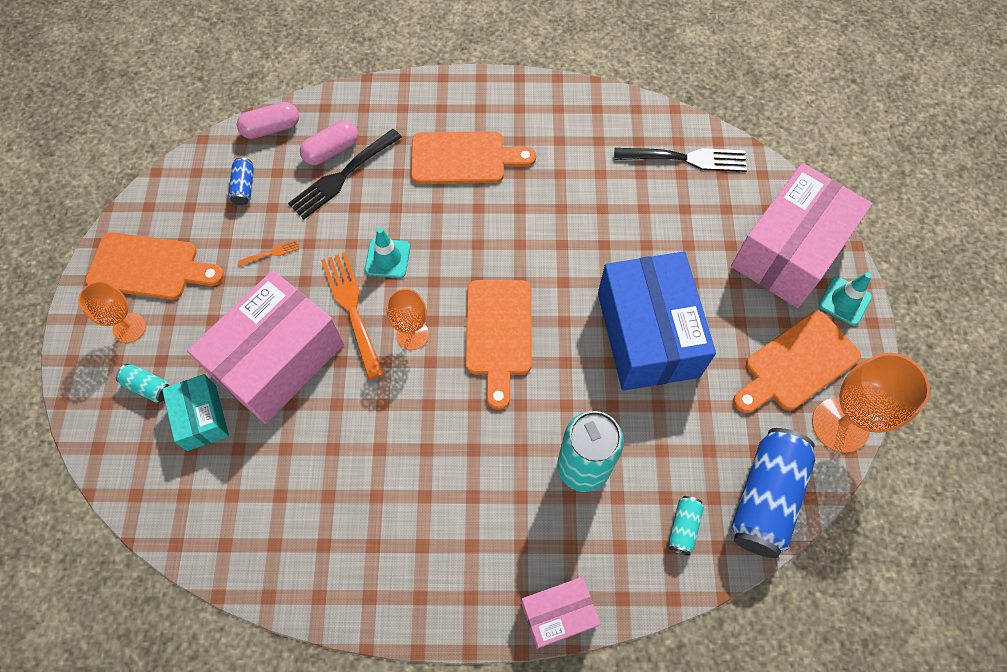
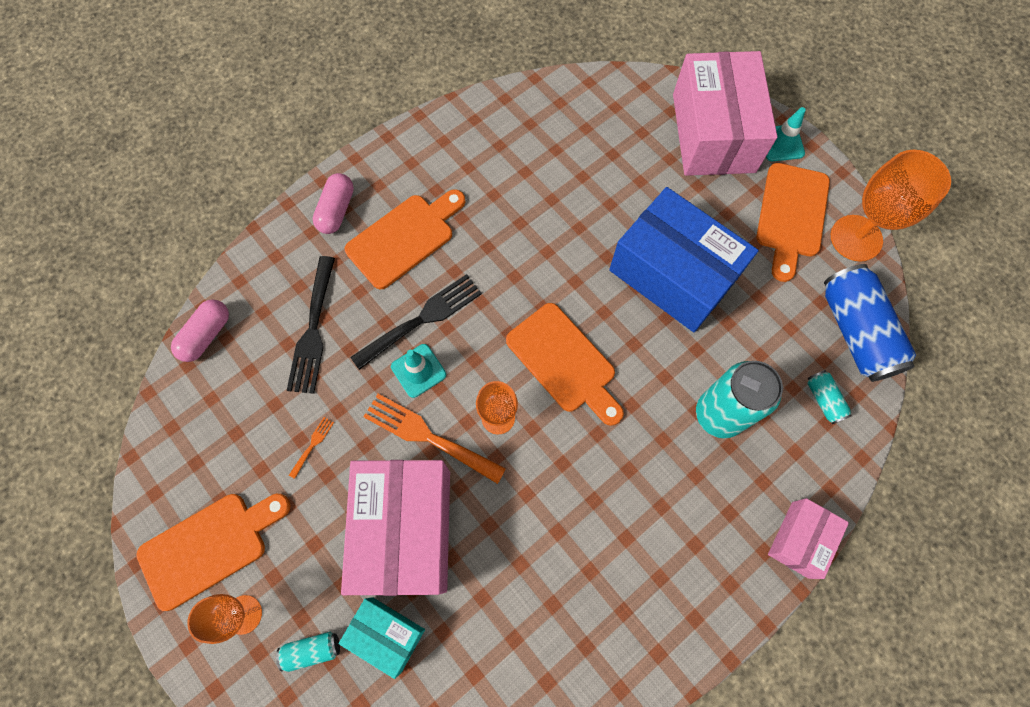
camera: 40 degrees left, 5 degrees up
(244, 187) = (231, 406): blue can -> none
(331, 150) = (282, 315): pink capsule -> pink capsule (337, 210)
(686, 158) = (579, 112): black fork -> black fork (422, 319)

